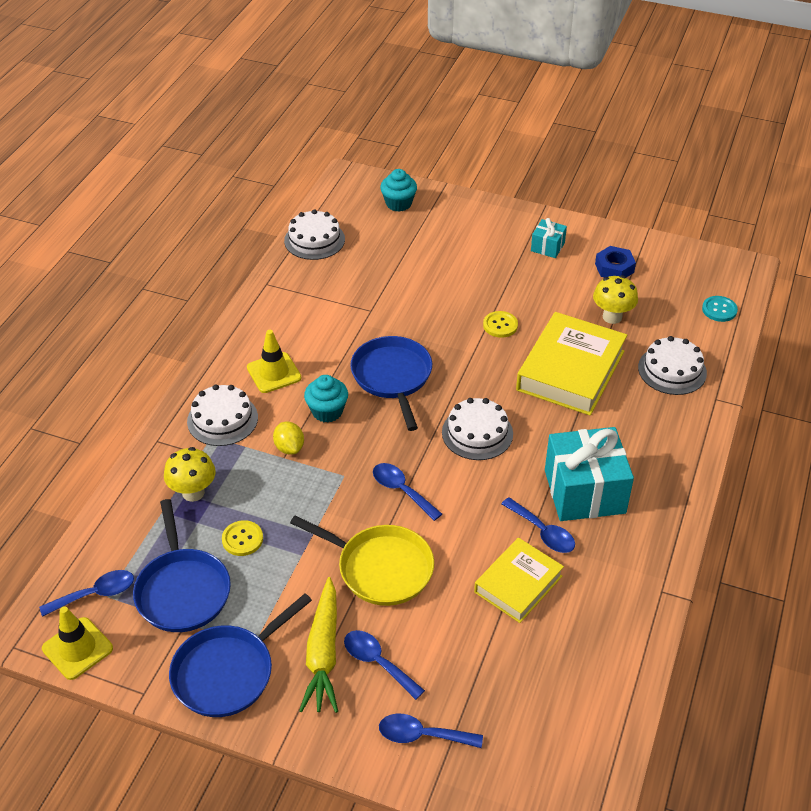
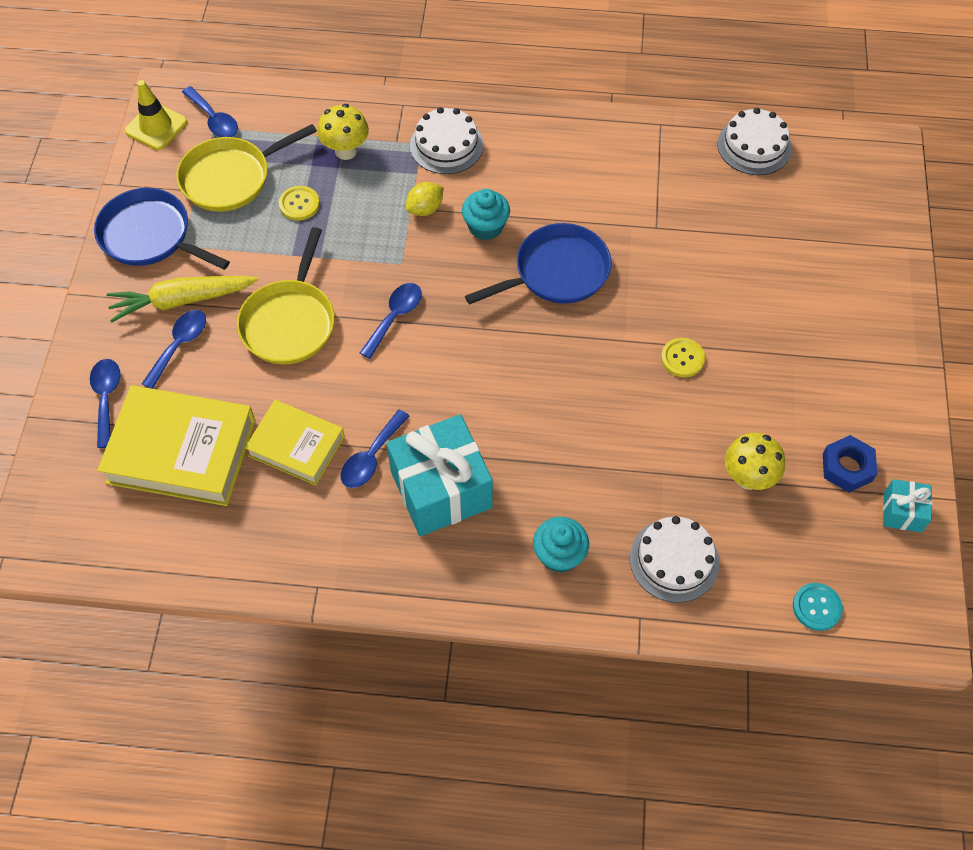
camera: 75 degrees right, 15 degrees up
(182, 590) = (231, 178): blue pan -> yellow pan
(274, 373) = (526, 168): yellow traffic cone -> none
(398, 203) = (862, 209): turquoise cupcake -> turquoise cupcake (559, 555)
(477, 433) = (497, 369): white cake -> none
(547, 247) = (854, 384): turquoise gift -> turquoise gift (902, 512)
(571, 370) = (631, 446): yellow book -> yellow book (181, 451)

